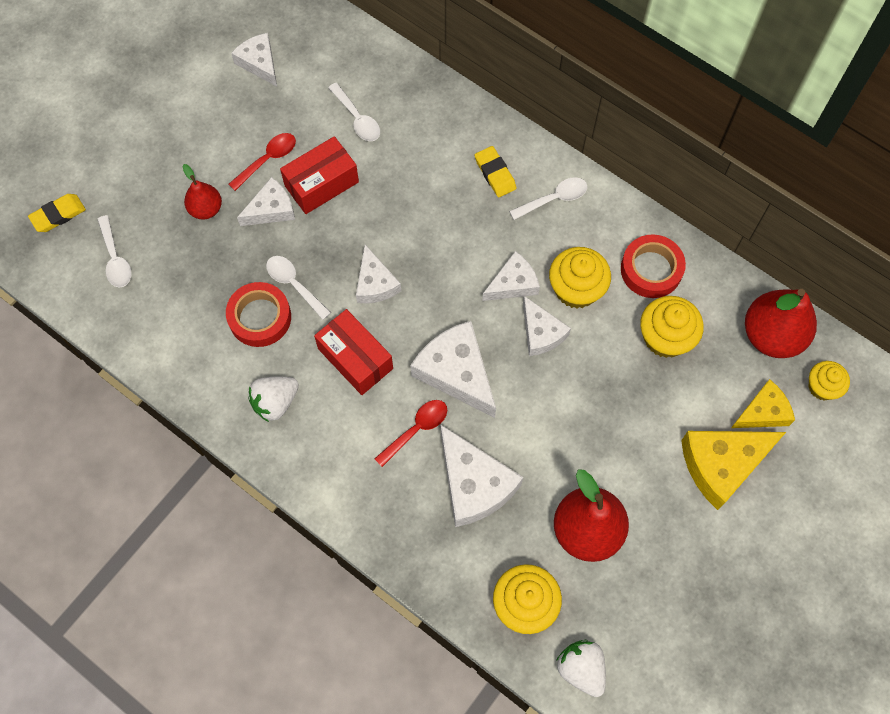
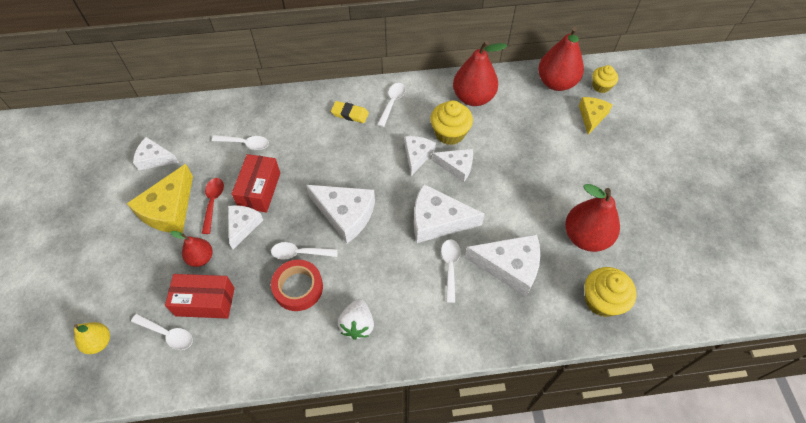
camera: 45 degrees left, 10 degrees down
(58, 215) = (99, 342): yellow eraser -> yellow pear
(355, 358) = (377, 261): red box -> red box (205, 301)
(375, 283) = (345, 214): white cheese -> white cheese, size x1.61
(416, 429) = (450, 267): red spoon -> white spoon
(581, 669) = (663, 305): white strawberry -> none
(651, 269) = (473, 97): red tape -> red pear
(665, 337) = (514, 121): yellow cupcake -> none
(722, 464) = (604, 153): yellow cheese -> yellow cheese (169, 209)

